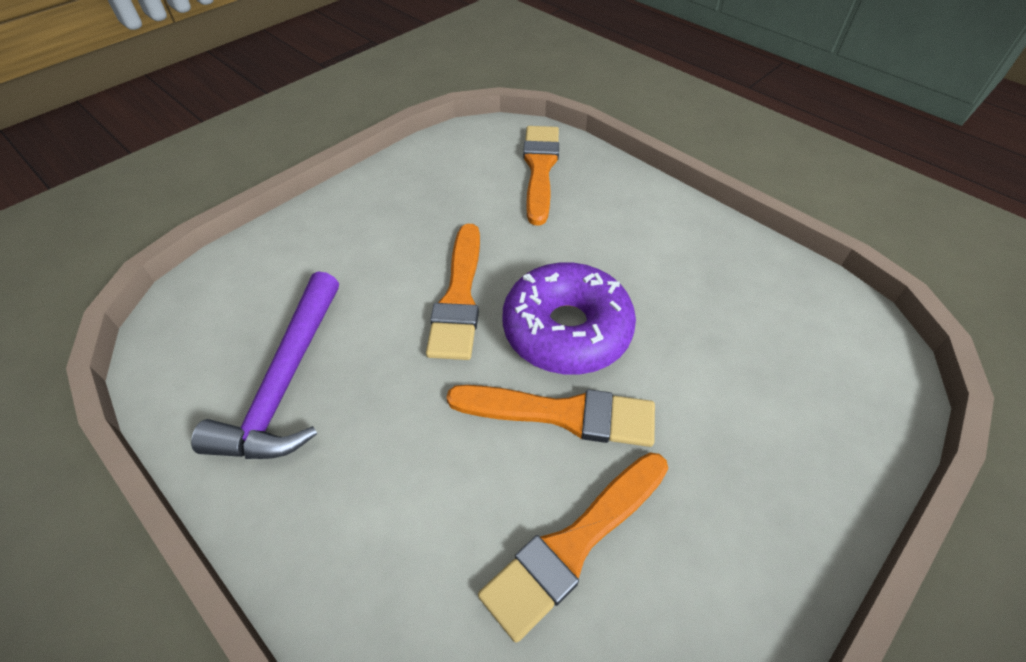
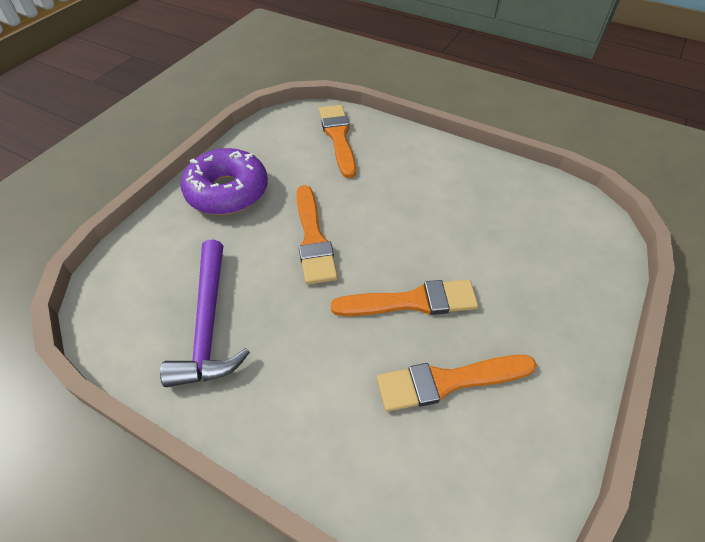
camera: 15 degrees left, 0 degrees up
(566, 330) = (396, 246): purple donut -> purple donut (227, 191)
(574, 544) = (448, 381): orange brush -> orange brush turned 45 degrees clockwise

